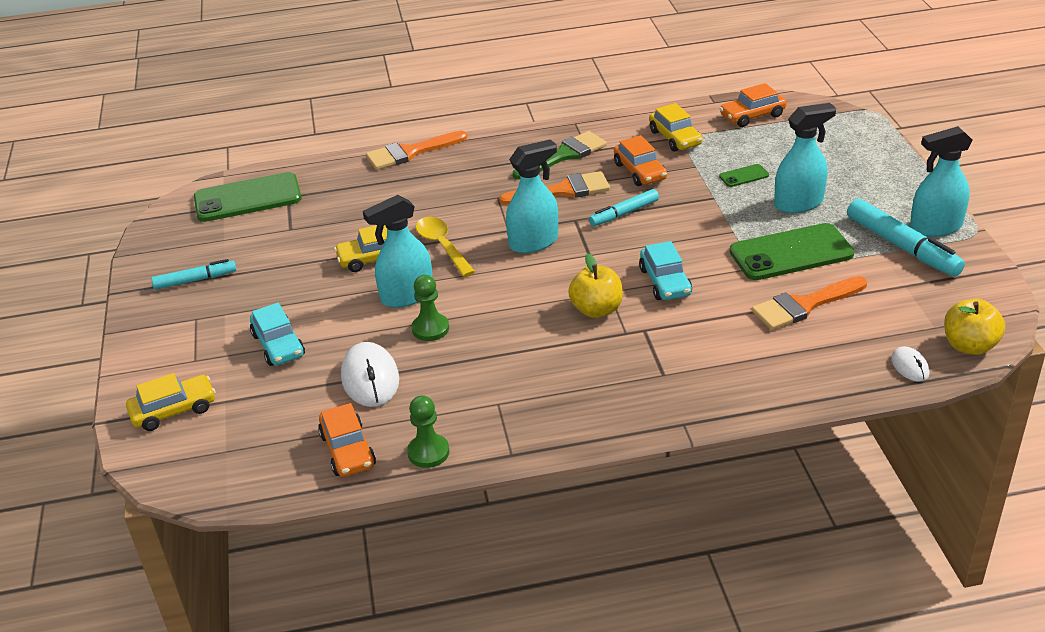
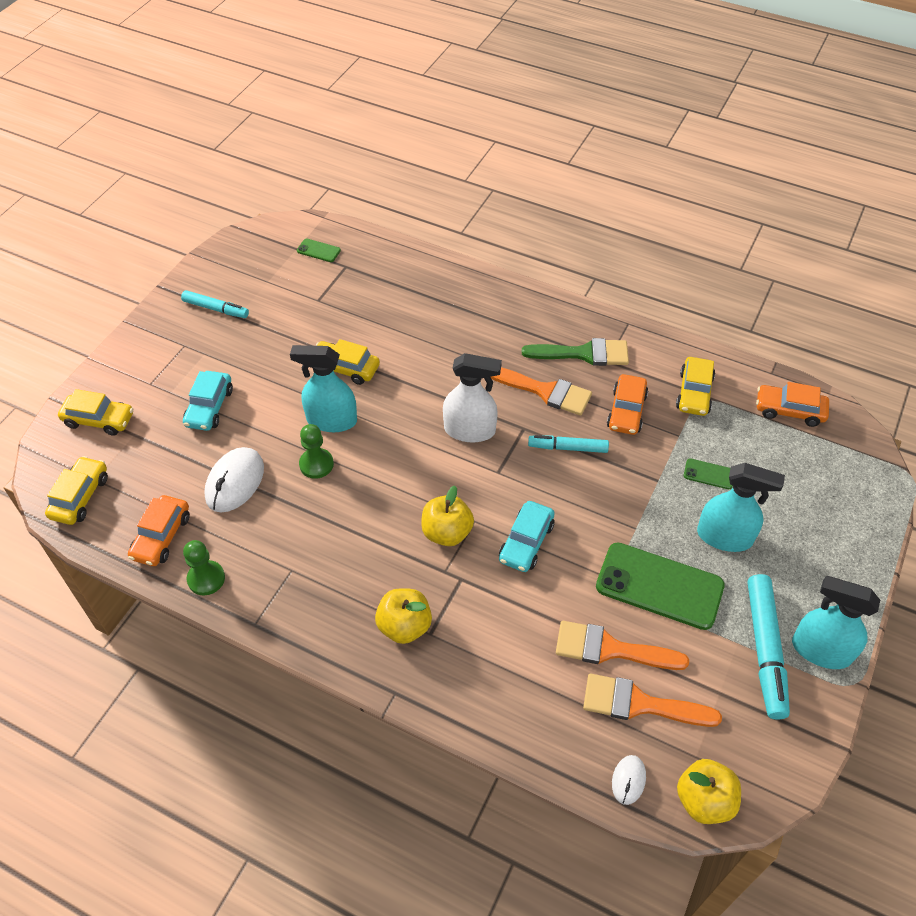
camera: 35 degrees right, 15 degrees up
(226, 470) = (80, 496): none -> yellow car
(248, 198) = (318, 250): green phone -> green phone, size x0.44
(410, 152) = (471, 276): orange brush -> orange brush (639, 704)
(442, 246) = (402, 388): yellow spoon -> none
(534, 242) = (470, 430): turquoise spray bottle -> white spray bottle
(637, 382) = (404, 626): none -> yellow apple

